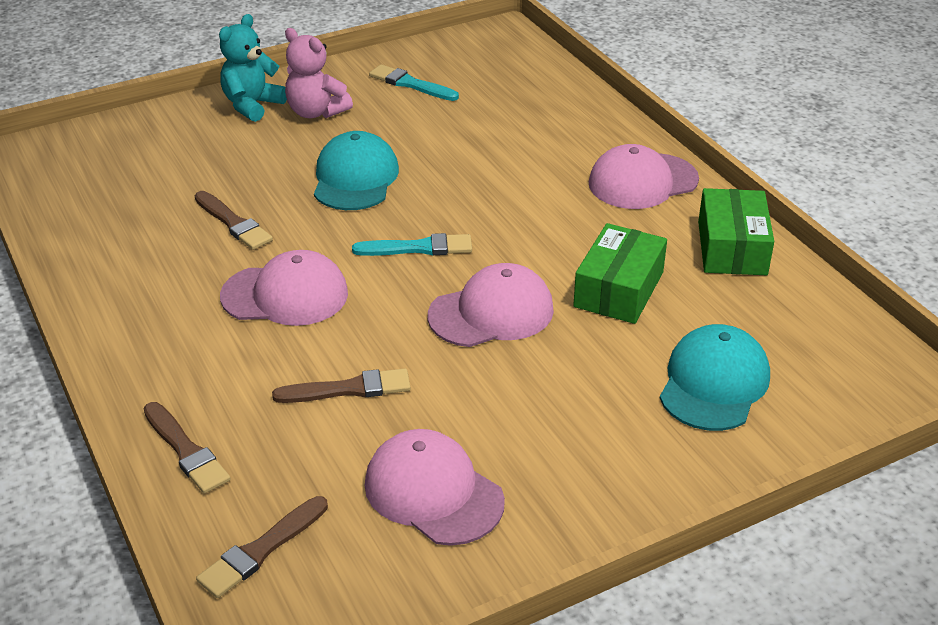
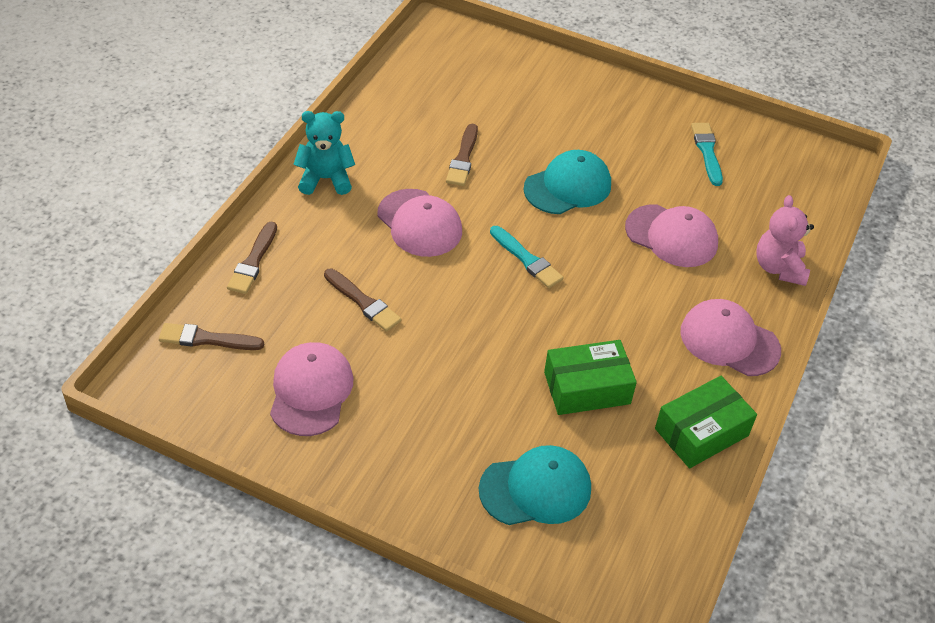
camera: 50 degrees right, 10 degrees up
(252, 105) = (592, 91): turquoise teddy bear -> turquoise teddy bear (325, 179)
(316, 112) = (619, 125): pink teddy bear -> pink teddy bear (779, 268)
(491, 313) = (497, 332): pink cap -> pink cap (671, 236)

